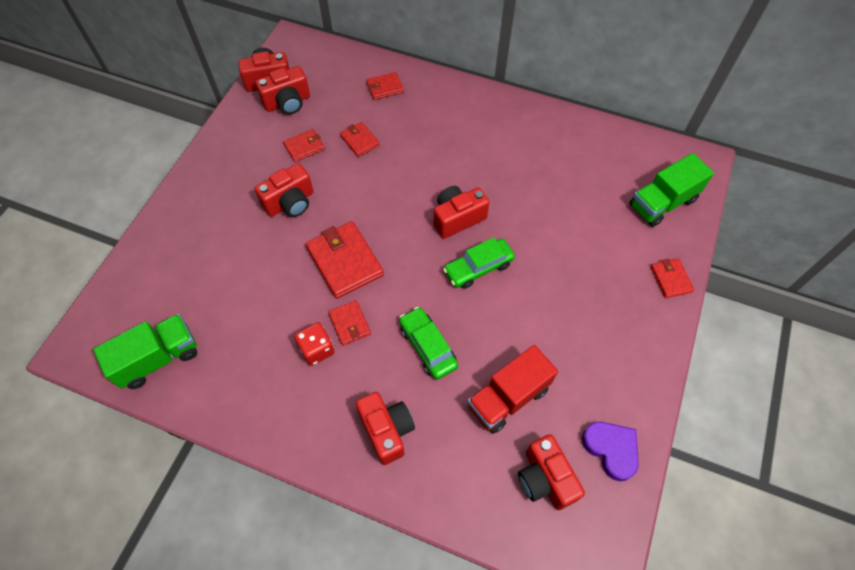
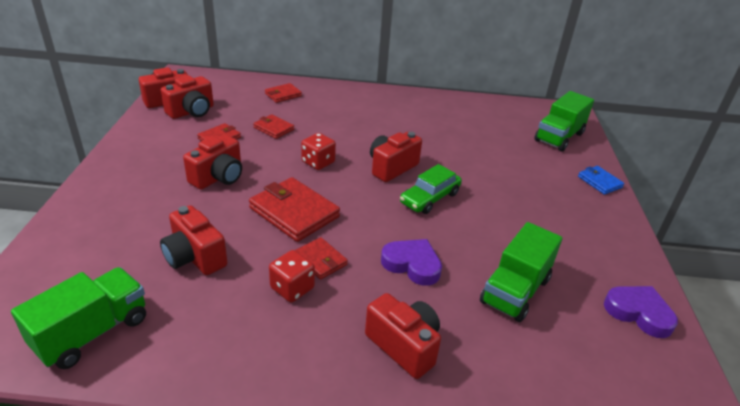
camera: 20 degrees left, 25 degrees down
(388, 198) = (318, 162): none -> red dice
(428, 346) = (412, 264): green car -> purple heart
(508, 397) = (515, 291): red truck -> green truck
(545, 478) = (594, 352): red camera -> red camera (194, 257)
(670, 279) = (599, 182): red wallet -> blue wallet

